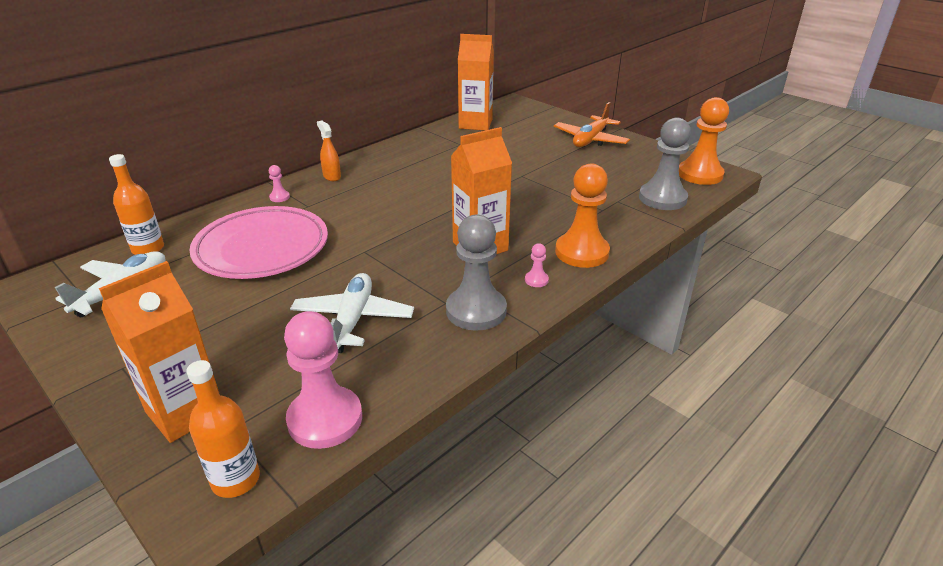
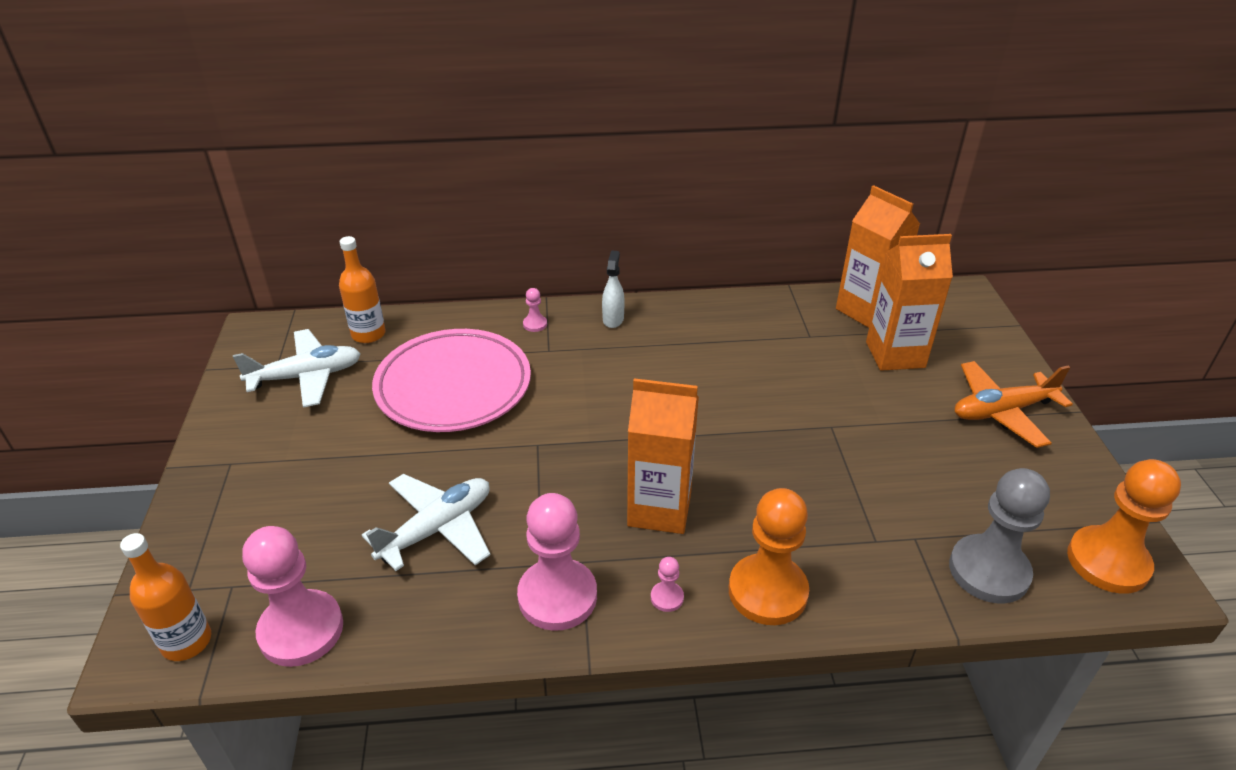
camera: 40 degrees right, 5 degrees up
(185, 412) = (223, 543): orange carton -> orange carton (895, 354)
(332, 176) = (613, 319): orange spray bottle -> white spray bottle
(476, 311) = (557, 596): grey pawn -> pink pawn

